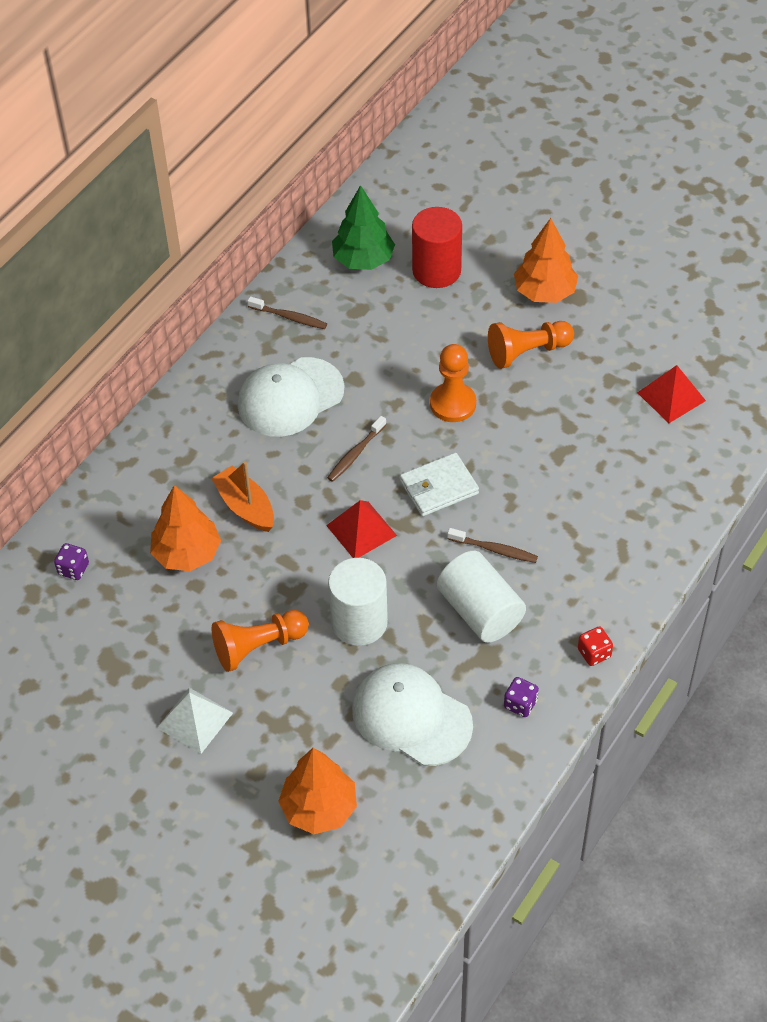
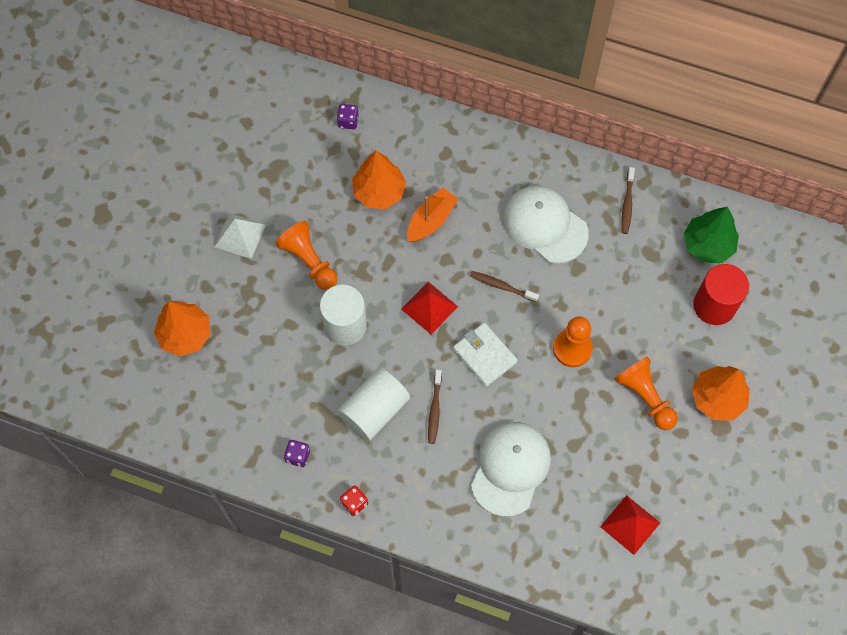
camera: 75 degrees right, 15 degrees up
(411, 717) = (271, 380): white cap -> white cap (510, 468)

